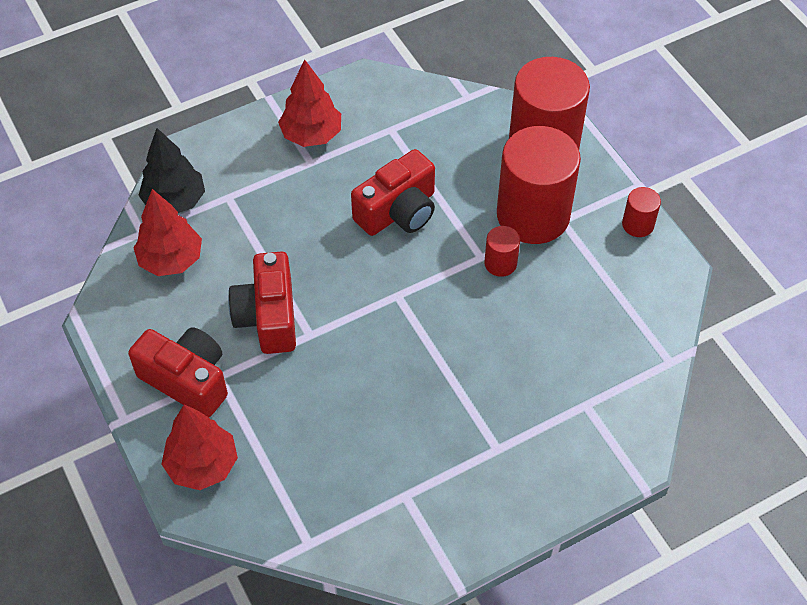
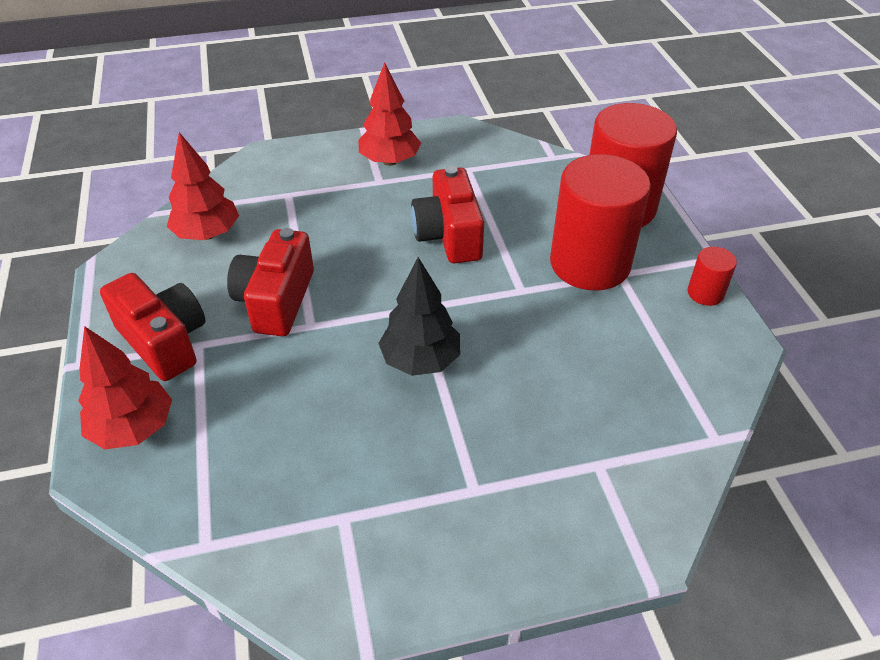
camera: 15 degrees right, 10 degrees down
(175, 201) = (237, 189): black tree -> black tree (420, 360)
(398, 211) = (449, 235): red camera -> red camera turned 105 degrees clockwise
(500, 263) = (540, 300): red cylinder -> none

